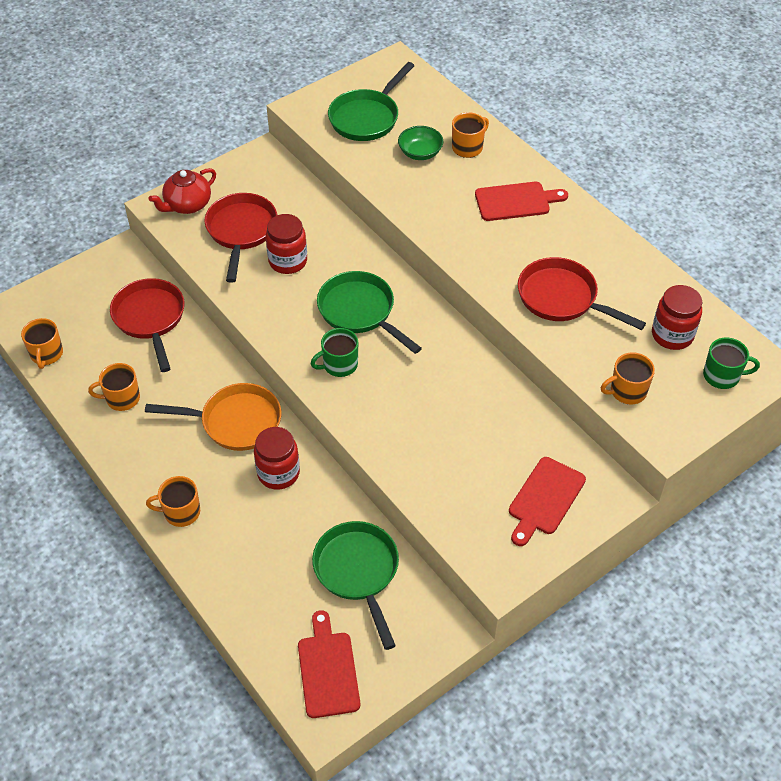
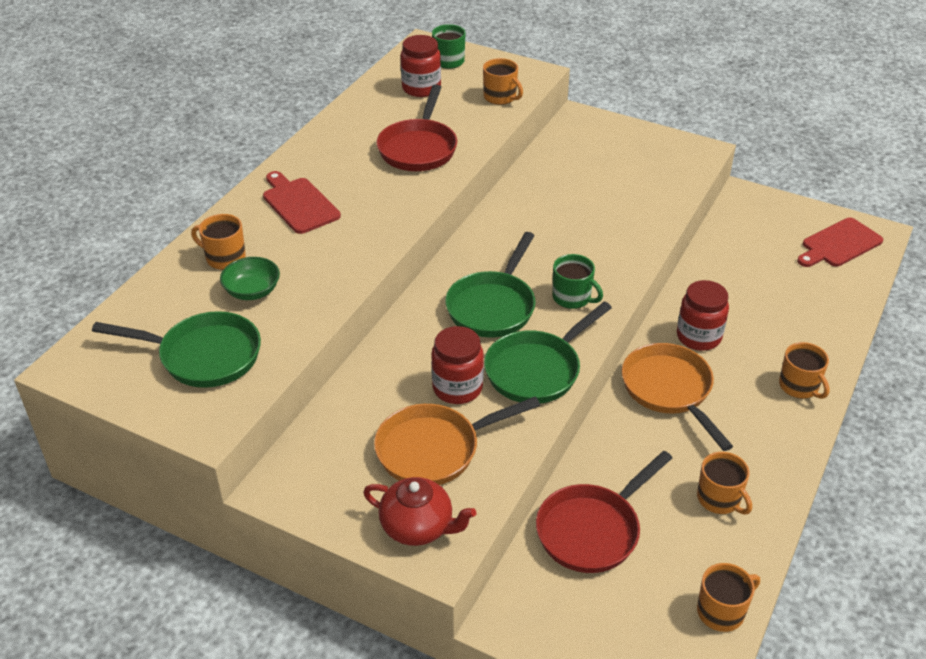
camera: 115 degrees left, 10 degrees down
(241, 231) = (434, 449): red pan -> orange pan
(358, 572) = (745, 255): green pan -> green pan (537, 370)
(544, 499) = (613, 147): red cutting board -> none

